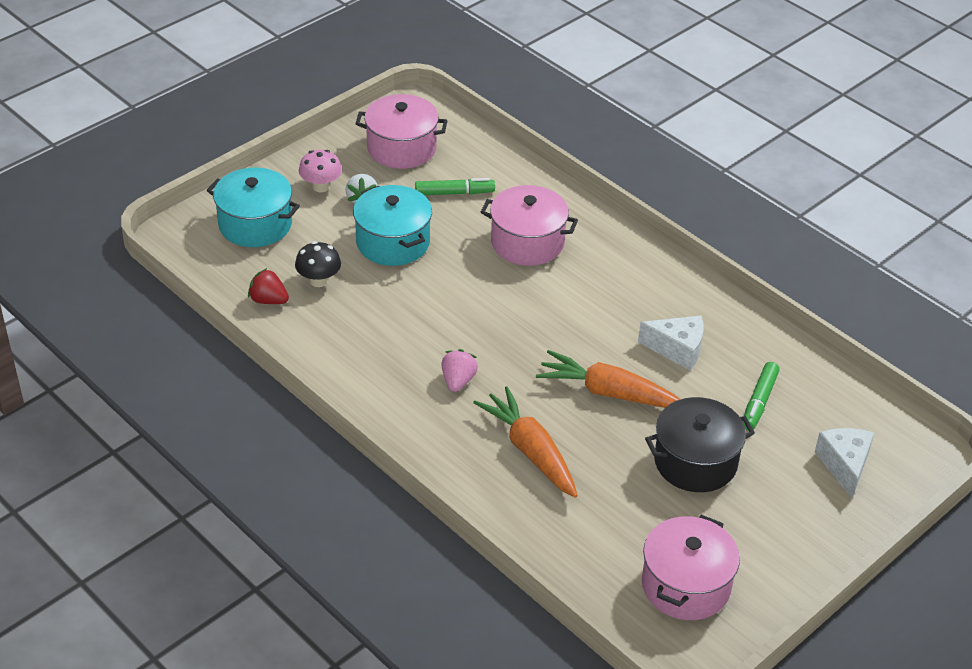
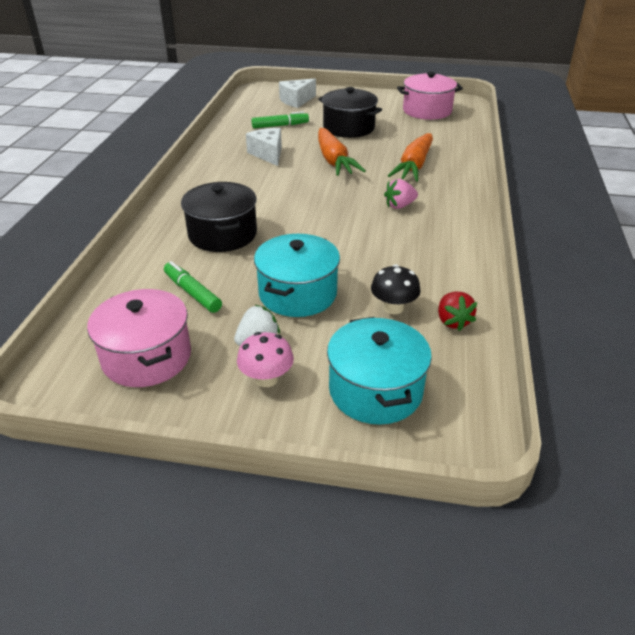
camera: 125 degrees left, 5 degrees down
(527, 242) = (222, 234): pink pot -> black pot

